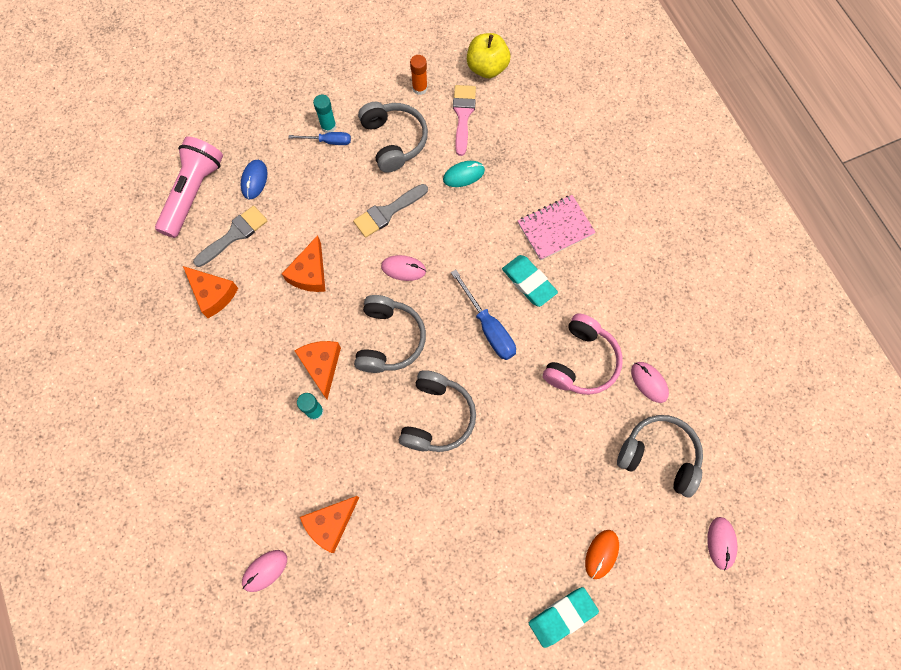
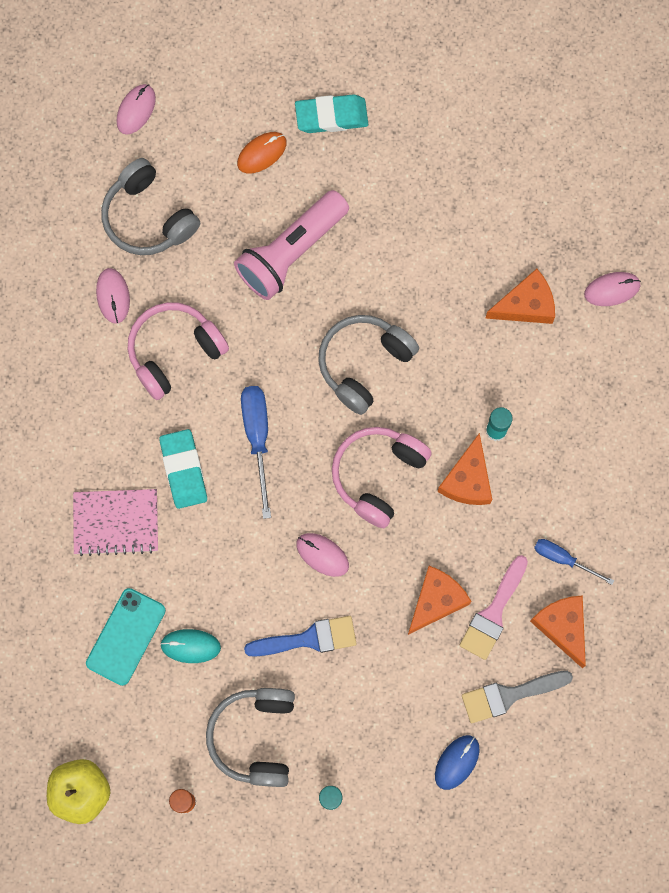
camera: 155 degrees left, 5 degrees up
(193, 193) = (541, 780): pink flashlight -> pink flashlight (291, 252)
(328, 141) = (340, 776): blue screwdriver -> blue screwdriver (563, 559)
(387, 212) = (308, 638): grey brush -> blue brush
(389, 339) = (378, 475): grey headphones -> pink headphones
(463, 115) = (148, 733): pink brush -> pink brush (493, 613)
(509, 163) = (126, 636): none -> turquoise phone

